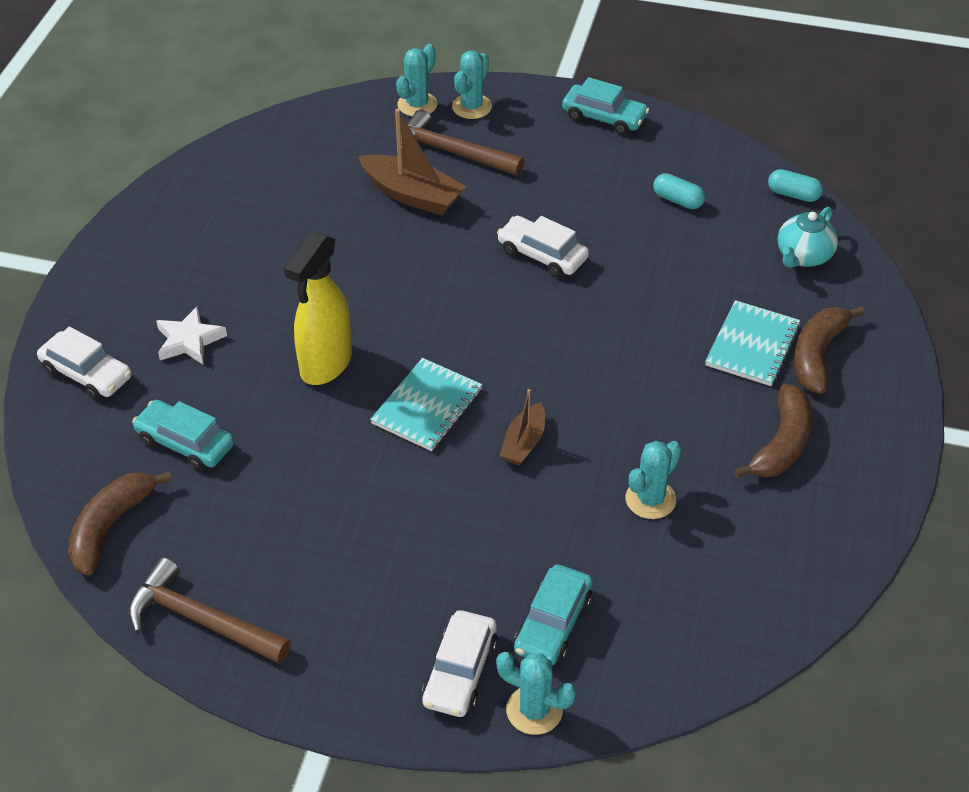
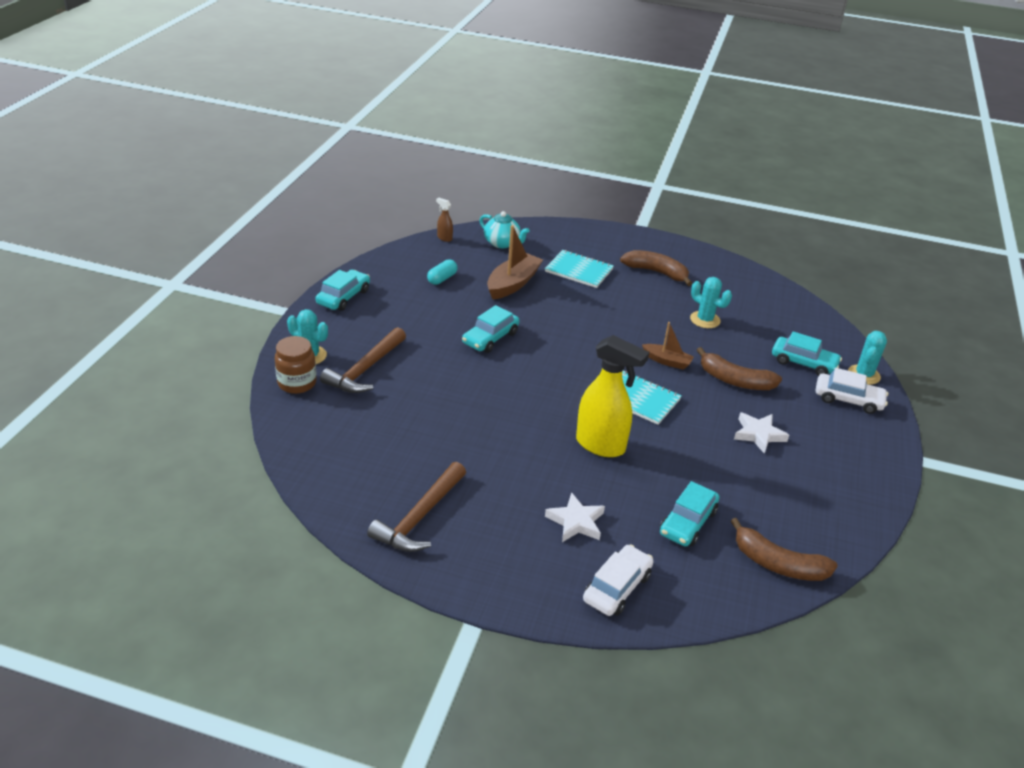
camera: 90 degrees left, 10 degrees down
(201, 620) = (847, 512): brown hammer -> brown hammer (420, 517)
(361, 537) = (758, 434): none -> white star
(412, 195) = (413, 392): brown boat -> brown boat (513, 284)
(417, 104) = (297, 383): turquoise cactus -> brown jar
(542, 255) = (490, 338): white car -> turquoise car
(793, 194) = (444, 238): turquoise capsule -> brown spray bottle
(817, 355) = (586, 251): brown banana -> brown banana (734, 380)

